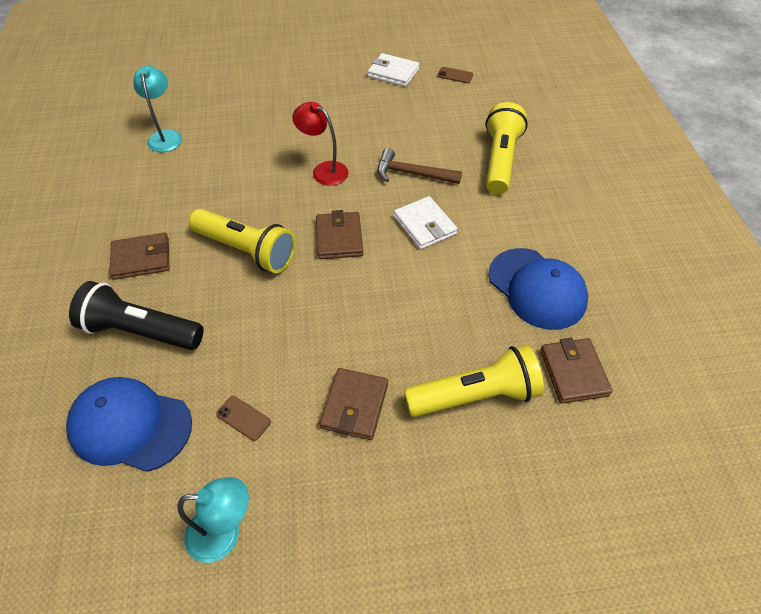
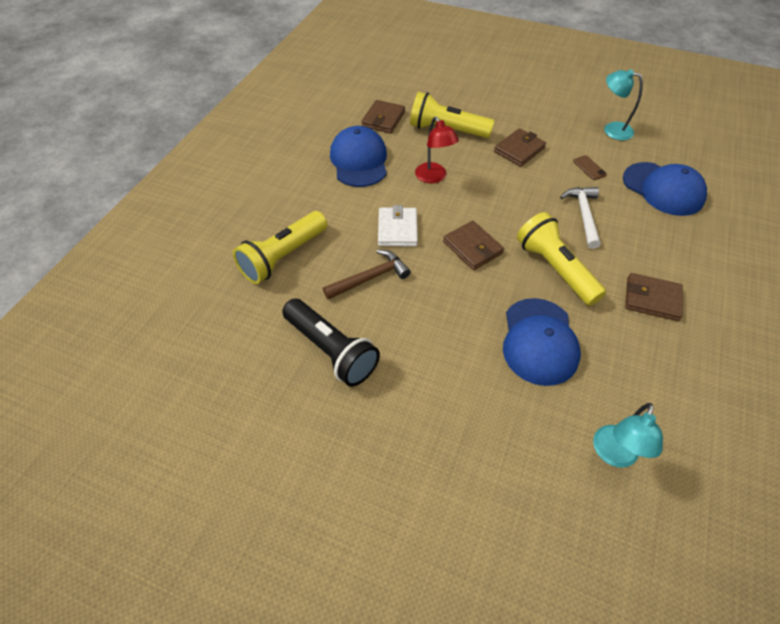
camera: 150 degrees left, 0 degrees up
(140, 331) = (654, 240): black flashlight -> black flashlight (331, 350)
(232, 330) = (583, 215): none -> white hammer
(241, 183) = (539, 341): none -> blue cap
(324, 170) = (449, 319): red lamp -> red lamp (434, 177)
(339, 238) = (472, 247): brown wallet -> brown wallet turned 60 degrees counterclockwise
(393, 73) = (277, 429): white wallet -> none
(412, 174) = (370, 278): brown hammer -> brown hammer turned 75 degrees counterclockwise
(455, 75) = (212, 385): brown phone -> none

